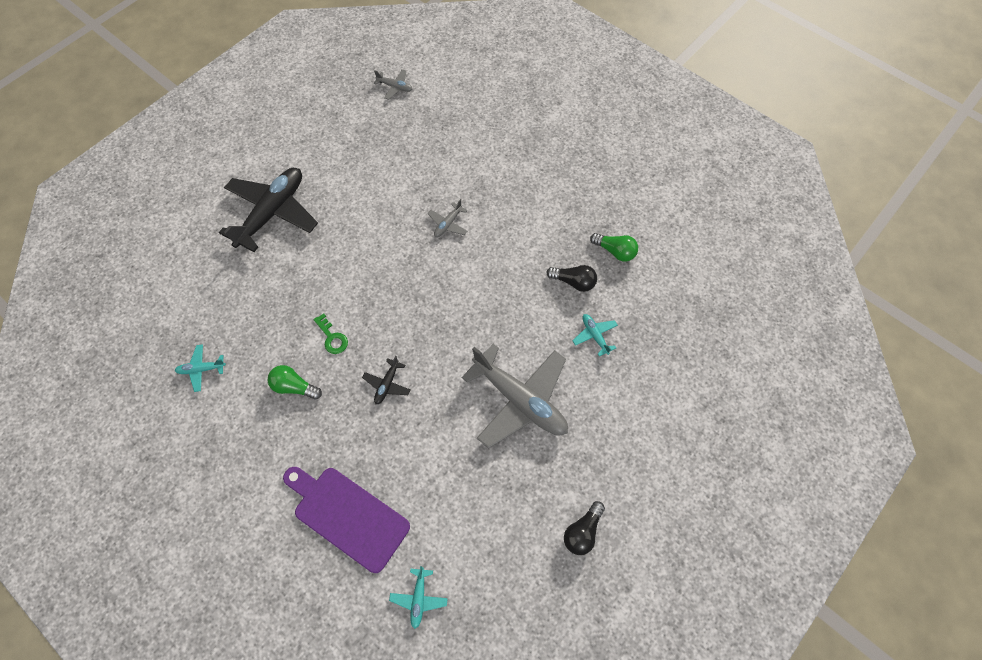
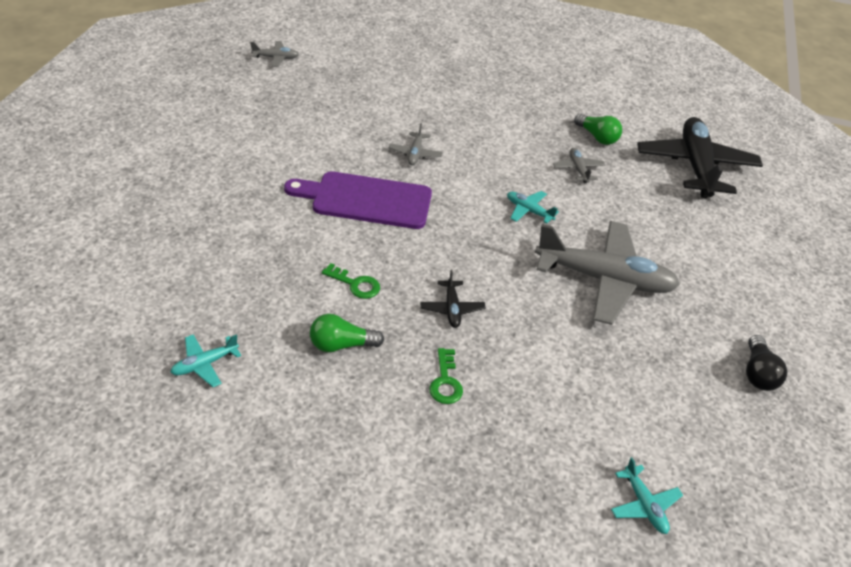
camera: 30 degrees left, 20 degrees down
(272, 213) = (201, 190): black plane -> black plane (695, 166)
(346, 445) = (445, 381): none -> green key
(347, 515) = (499, 452): purple cutting board -> purple cutting board (366, 200)
(573, 282) = (578, 169): black light bulb -> grey plane
(595, 335) = (632, 206): turquoise plane -> turquoise plane (529, 211)
(615, 251) = (597, 137): green light bulb -> green light bulb turned 45 degrees clockwise

